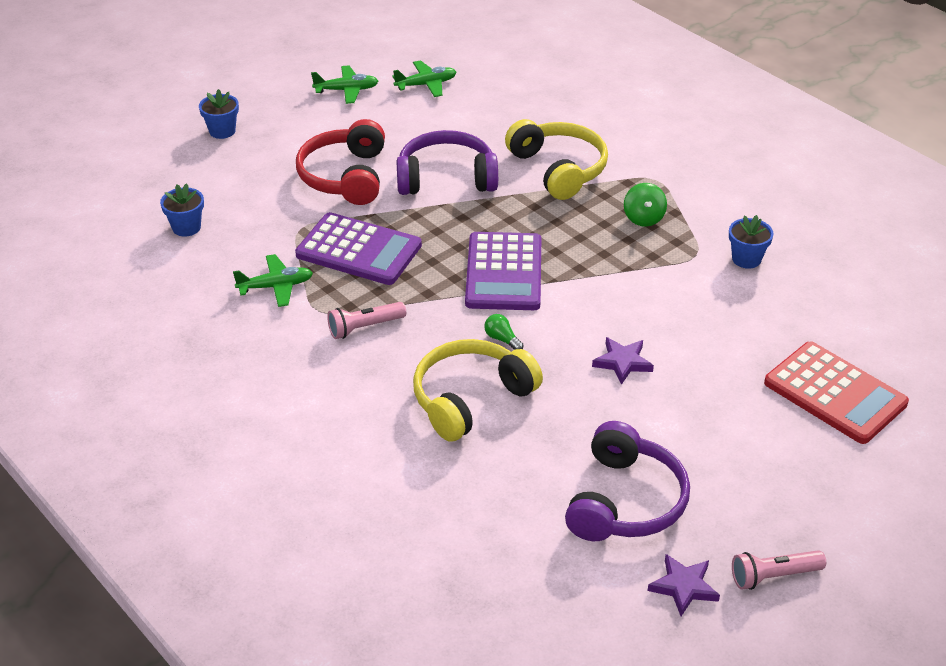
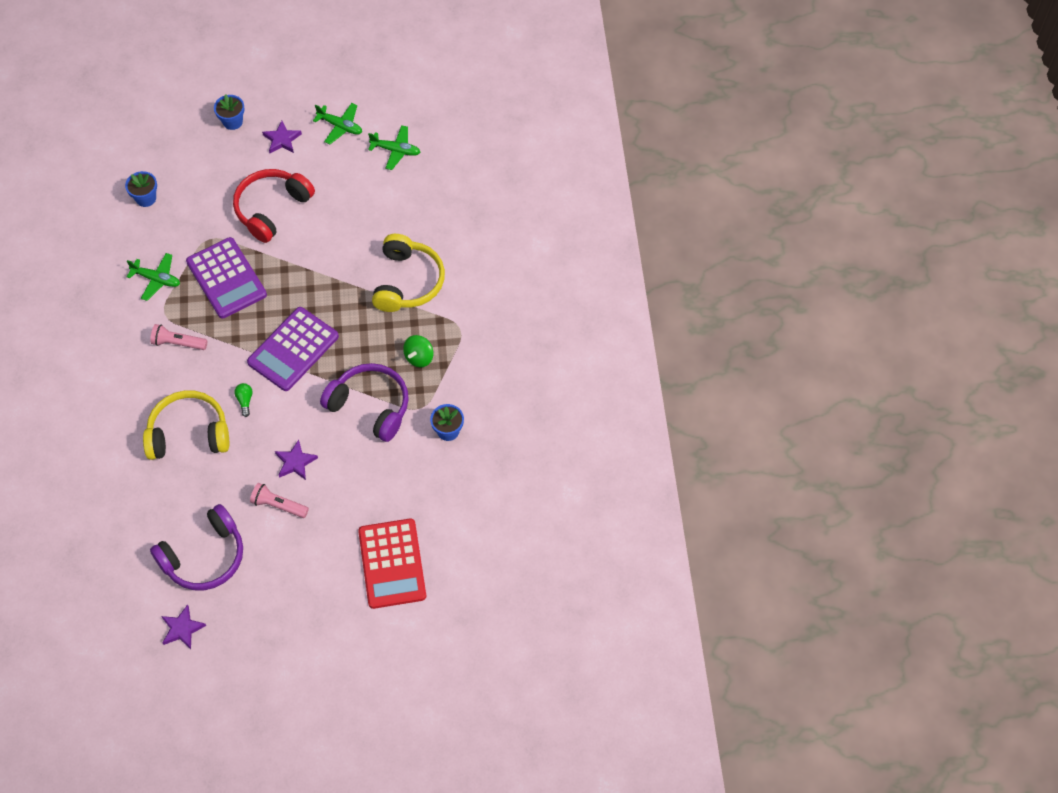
camera: 35 degrees right, 20 degrees up
(294, 123) = (282, 139): none -> purple star
(446, 178) = (331, 247): purple headphones -> purple headphones (370, 406)
(773, 576) = (233, 654): pink flashlight -> pink flashlight (278, 505)

